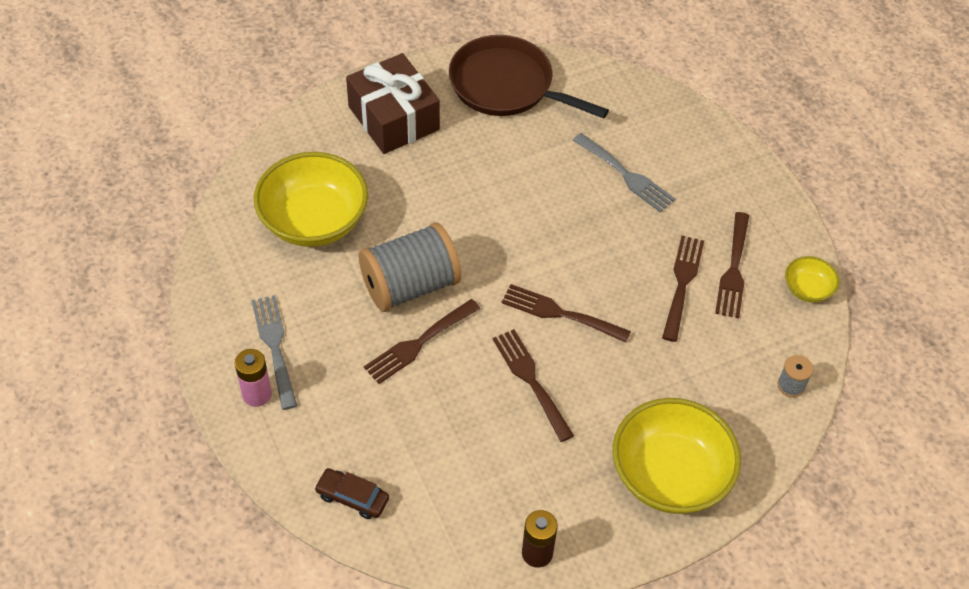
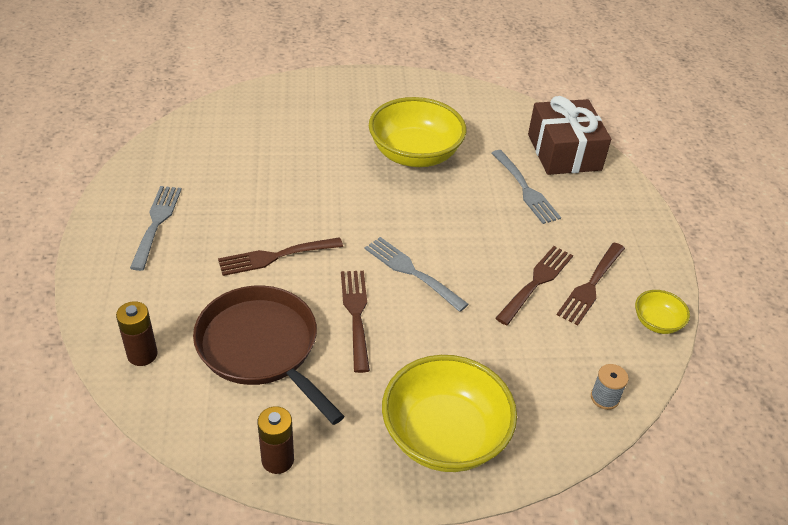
camera: 20 degrees right, 10 degrees down
(257, 394) = (118, 252): pink battery -> none
(314, 221) = (246, 149): yellow bowl -> yellow bowl (415, 154)
(352, 497) = (142, 354): brown car -> brown battery
(394, 118) = (352, 102): brown gift -> brown gift (564, 152)
(410, 285) = (294, 214): grey spool -> none
(506, 85) = (456, 104): brown pan -> brown pan (261, 347)
(559, 313) = (411, 272): brown fork -> grey fork

